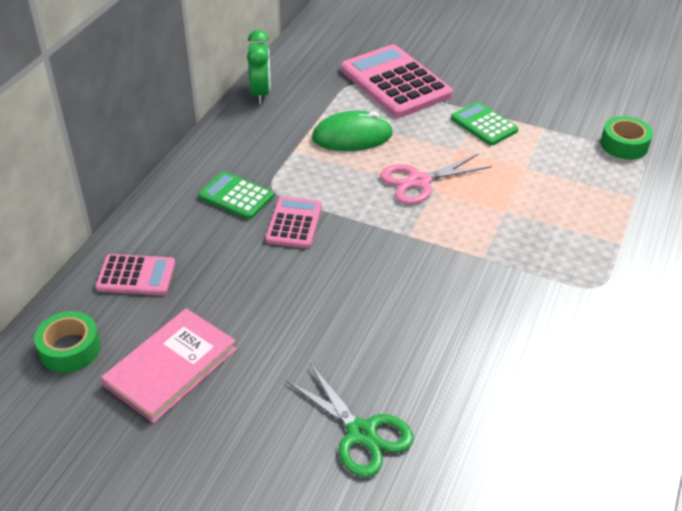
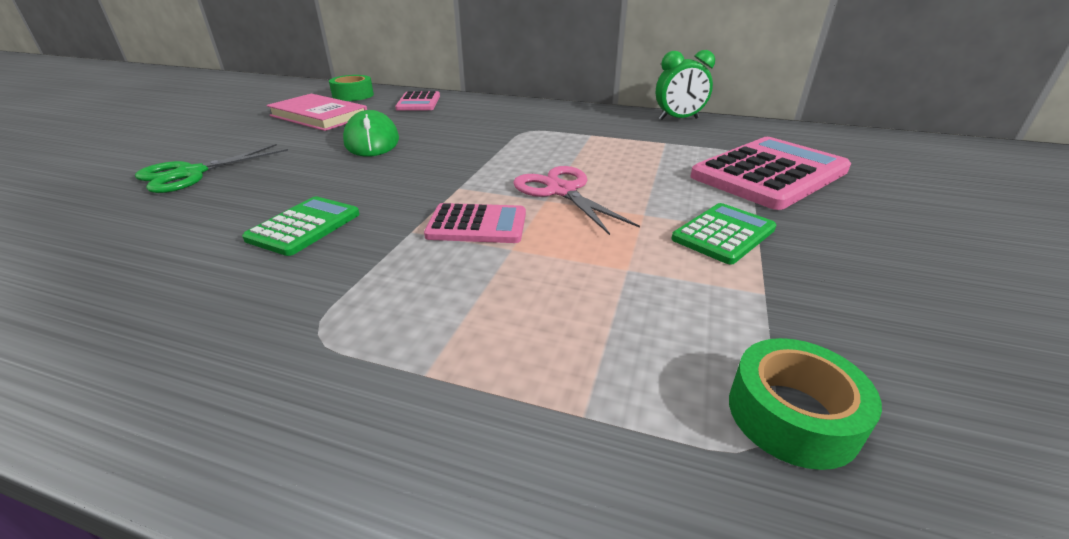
camera: 85 degrees right, 10 degrees down
(236, 196) = (514, 120): green calculator -> green calculator (304, 226)
(294, 223) = (479, 140): pink calculator -> pink calculator (477, 225)
(352, 136) = (633, 156): green mouse -> green mouse (372, 141)

